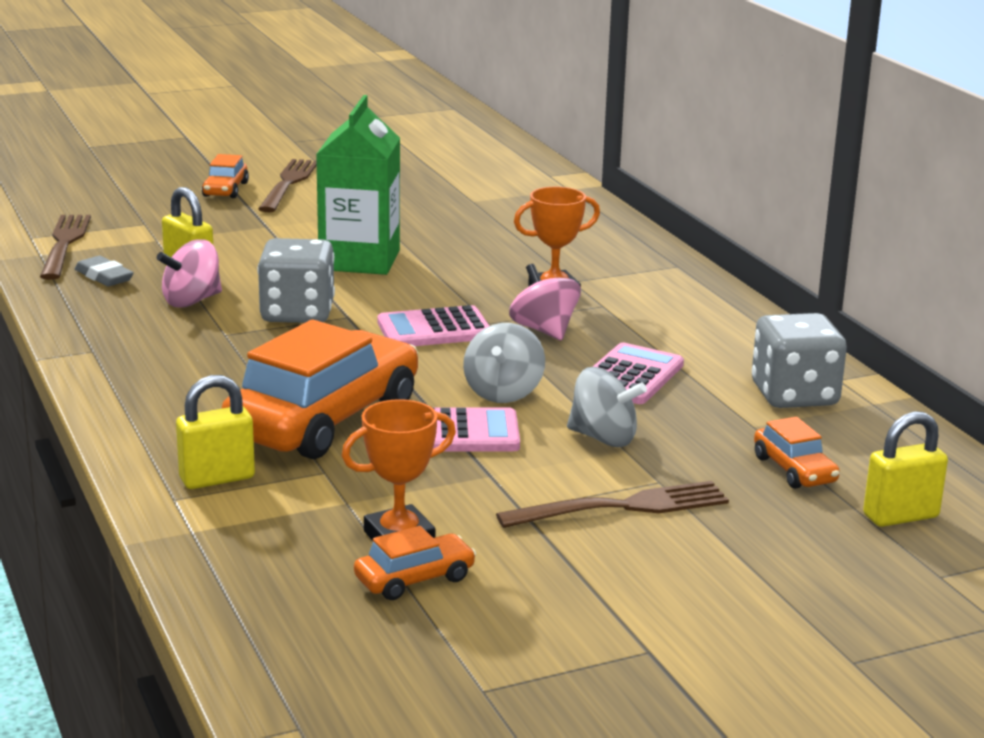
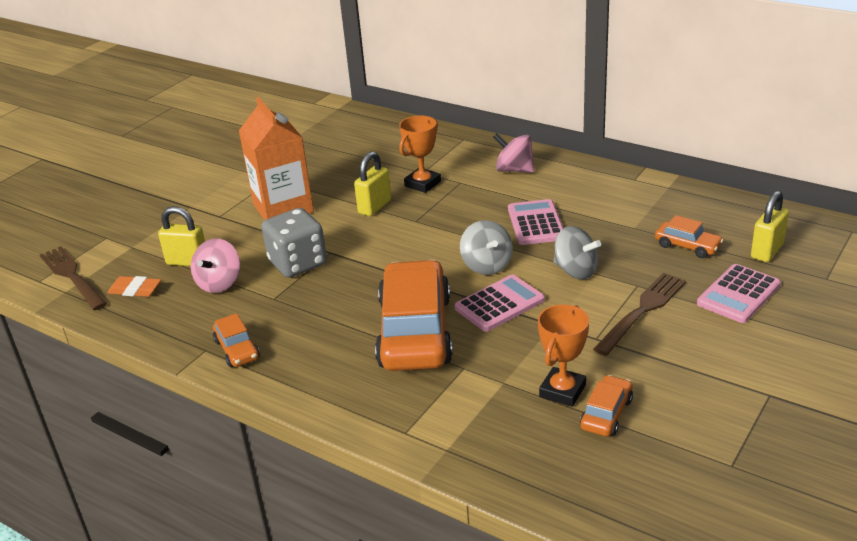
camera: 30 degrees left, 10 degrees up
(104, 277) = (135, 290): grey eraser -> orange eraser
(217, 478) = (411, 404): yellow padlock -> yellow padlock (374, 207)
(225, 189) = (126, 189): orange car -> orange car (237, 350)
(288, 184) = (162, 169): brown fork -> none
(359, 260) = (283, 208): green carton -> orange carton
(434, 329) = (392, 239): pink calculator -> pink calculator (738, 294)
(544, 330) = (452, 213): pink spinning top -> pink spinning top (514, 170)
(603, 438) = (575, 271): grey spinning top -> grey spinning top turned 45 degrees clockwise
(794, 395) = (627, 199): grey dice -> none

